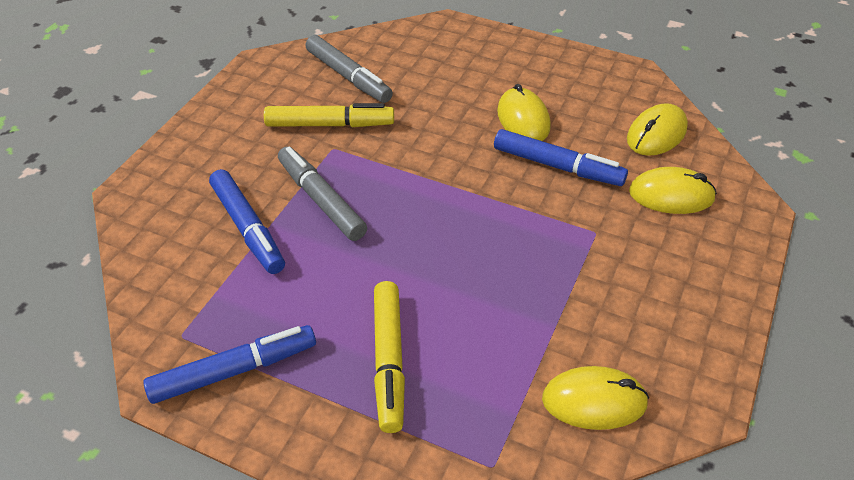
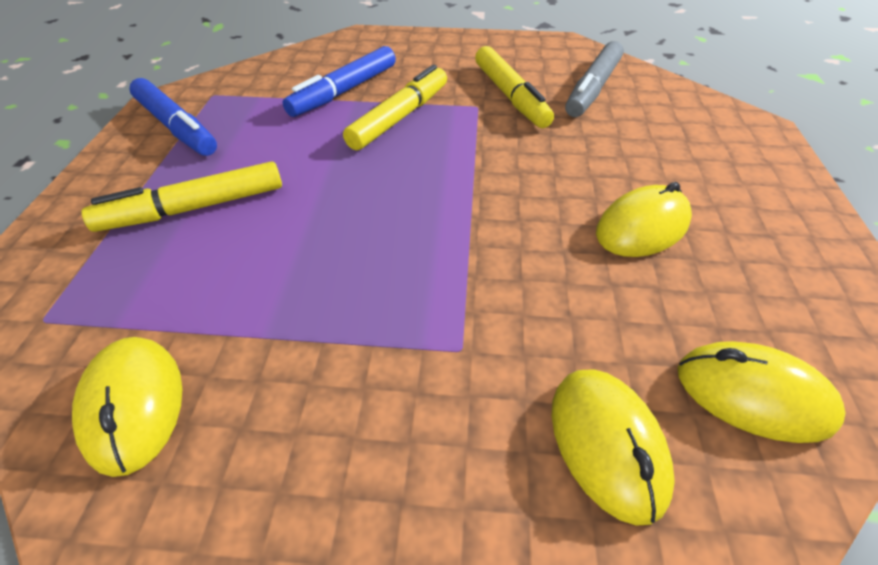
camera: 70 degrees right, 0 degrees up
(321, 200) = (399, 117): grey marker -> yellow marker
(557, 166) = (573, 280): blue marker -> none

